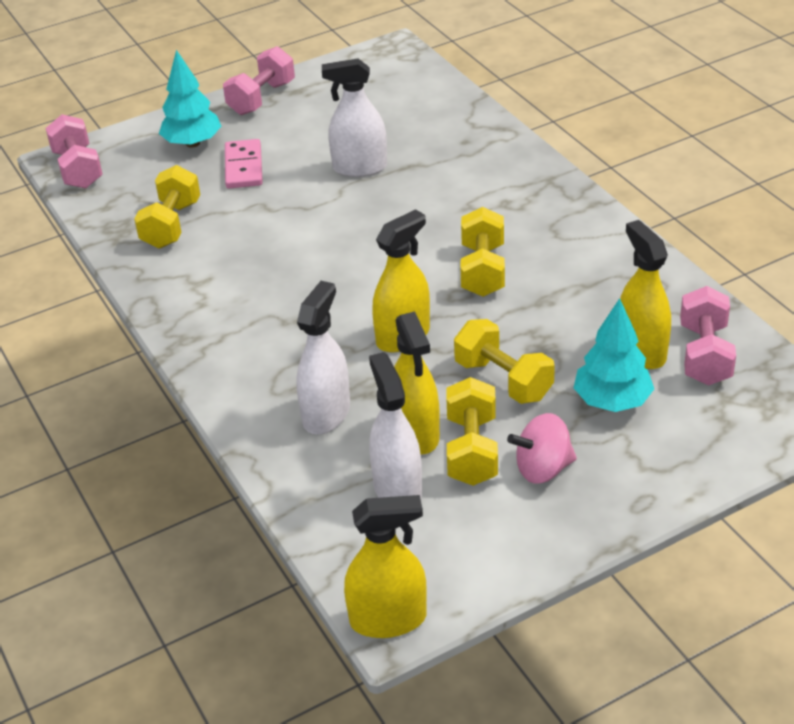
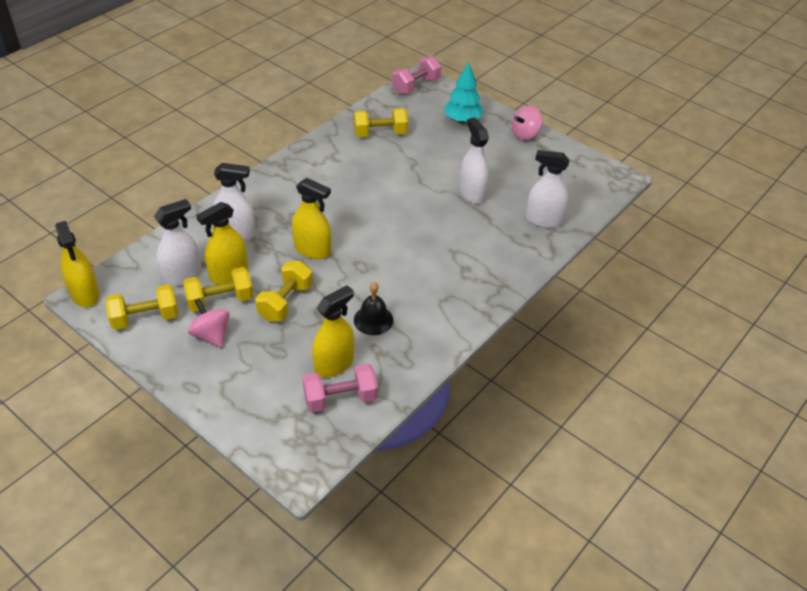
camera: 65 degrees right, 5 degrees up
(243, 167) = (448, 146): pink domino -> none
(261, 98) = (525, 134): pink dumbbell -> pink spinning top
(444, 122) = (543, 220): none -> white spray bottle
(483, 270) = (389, 272): yellow dumbbell -> yellow dumbbell (145, 318)
(570, 301) = (373, 320): none -> black bell
(612, 401) = (280, 357): turquoise tree -> none

